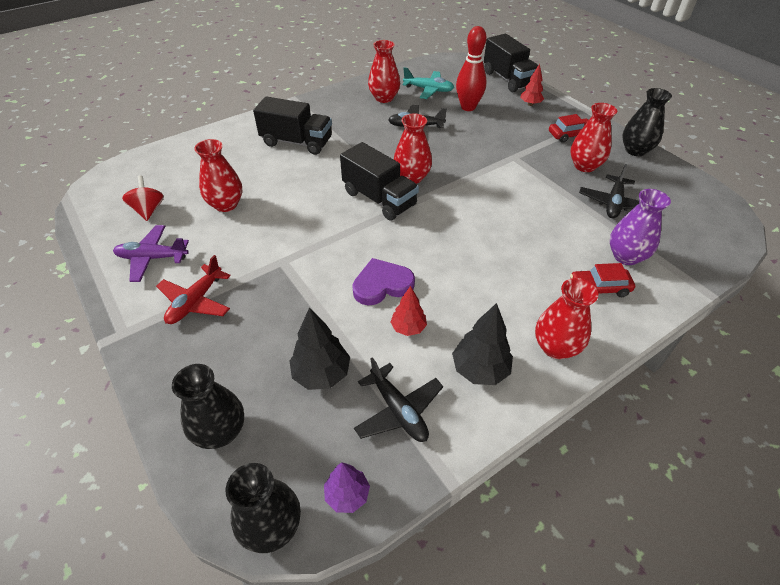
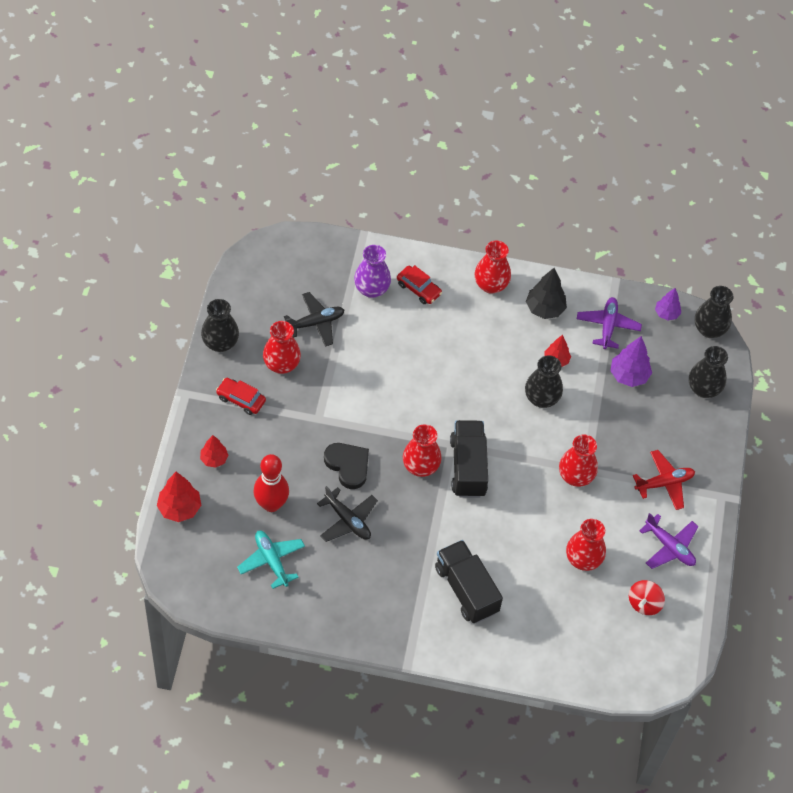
camera: 140 degrees left, 10 degrees up
(321, 374) = (629, 375): black tree -> purple tree
(382, 285) = (541, 398): purple heart -> black vase
(384, 98) = (326, 586): red vase -> red vase (575, 476)
(398, 410) = (607, 326): black plane -> purple plane
(457, 148) = (348, 465): none -> black heart
(508, 79) = (179, 508): black truck -> red tree

